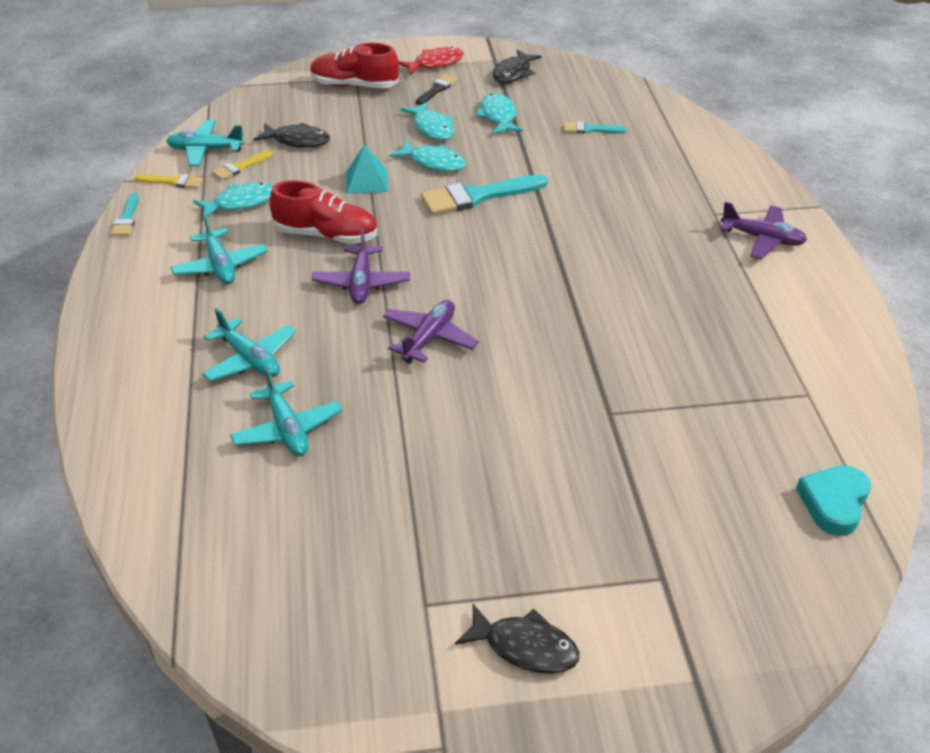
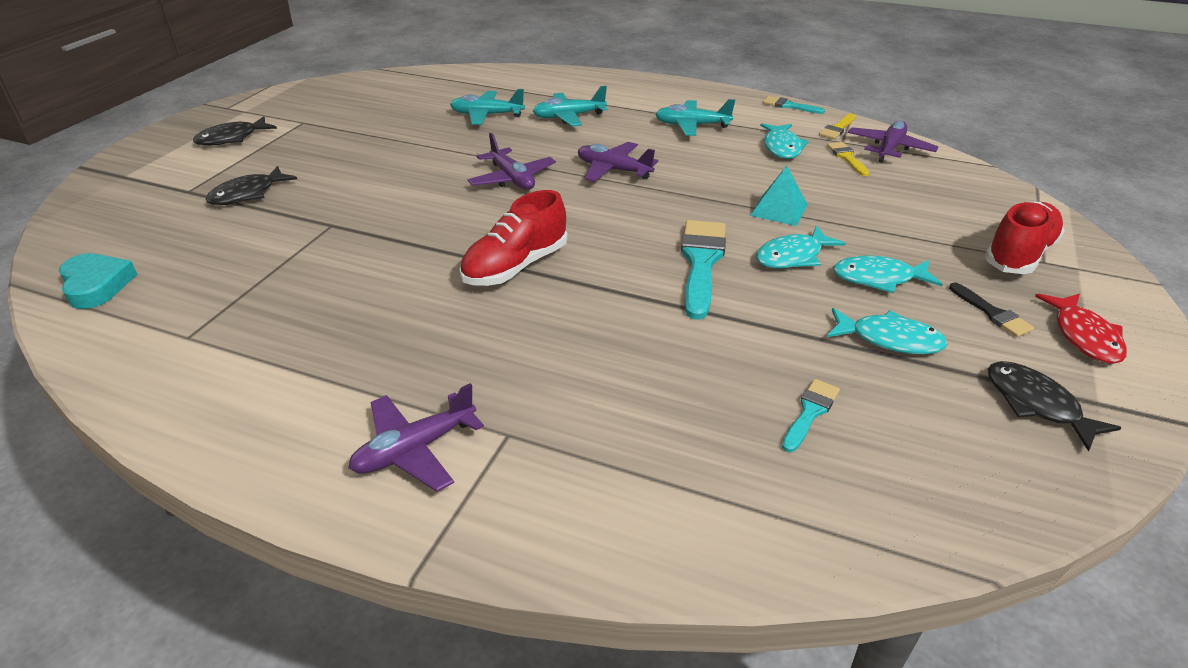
camera: 120 degrees right, 5 degrees down
(205, 150) = (889, 149): turquoise plane -> purple plane
(297, 140) = (887, 193): black fish -> black fish (248, 194)
(326, 235) = (698, 171): red shoe -> red shoe (515, 266)

